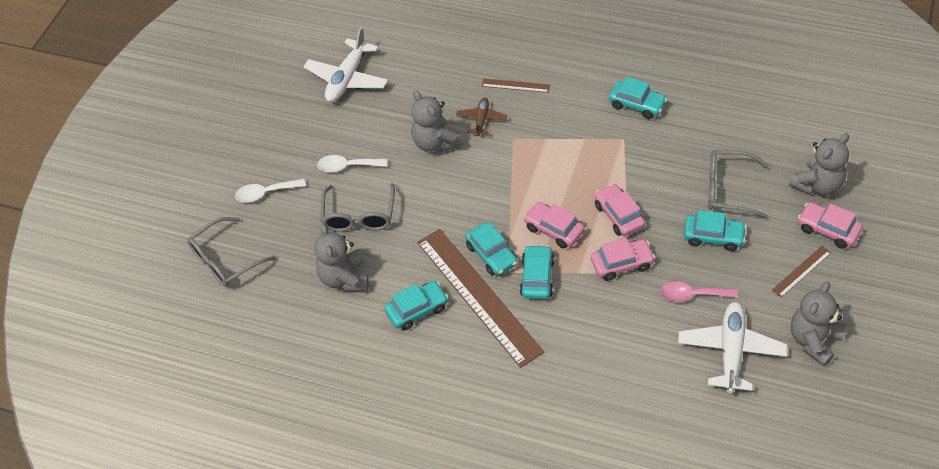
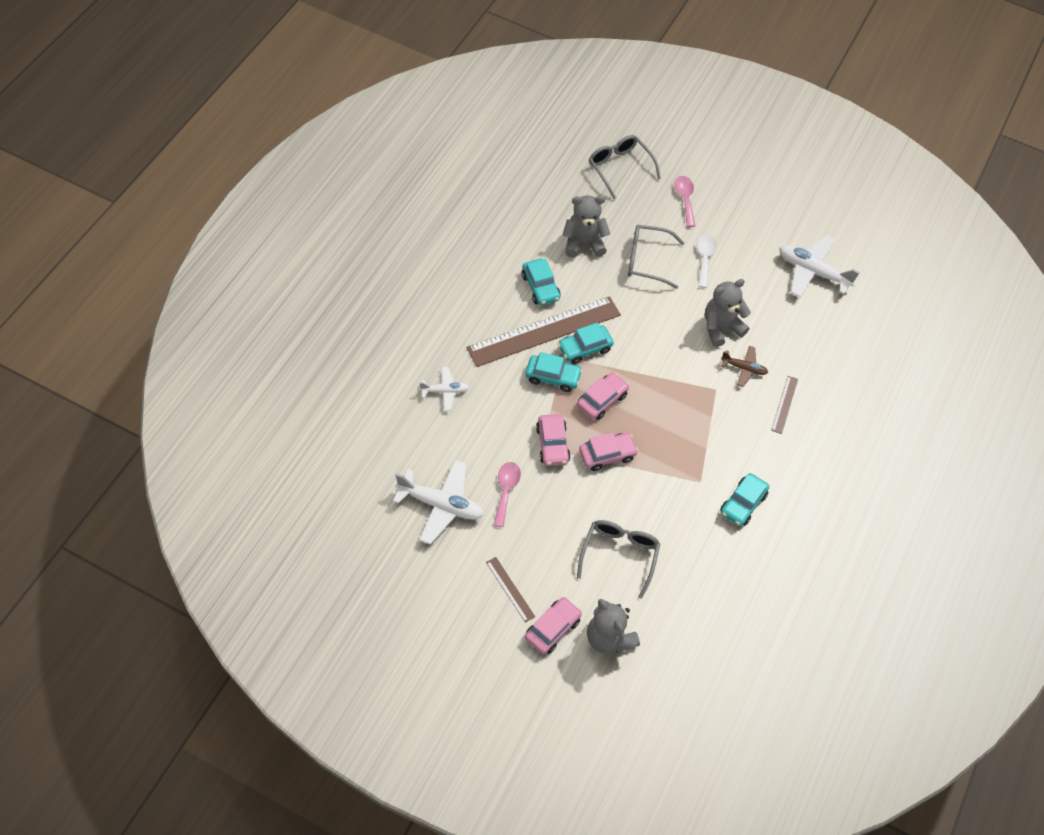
camera: 90 degrees right, 5 degrees up
(265, 193) = (685, 199): white spoon -> pink spoon
(586, 377) = (445, 391): none -> white plane
(713, 237) = (566, 526): turquoise car -> none
(813, 340) = (434, 574): grey teddy bear -> none

